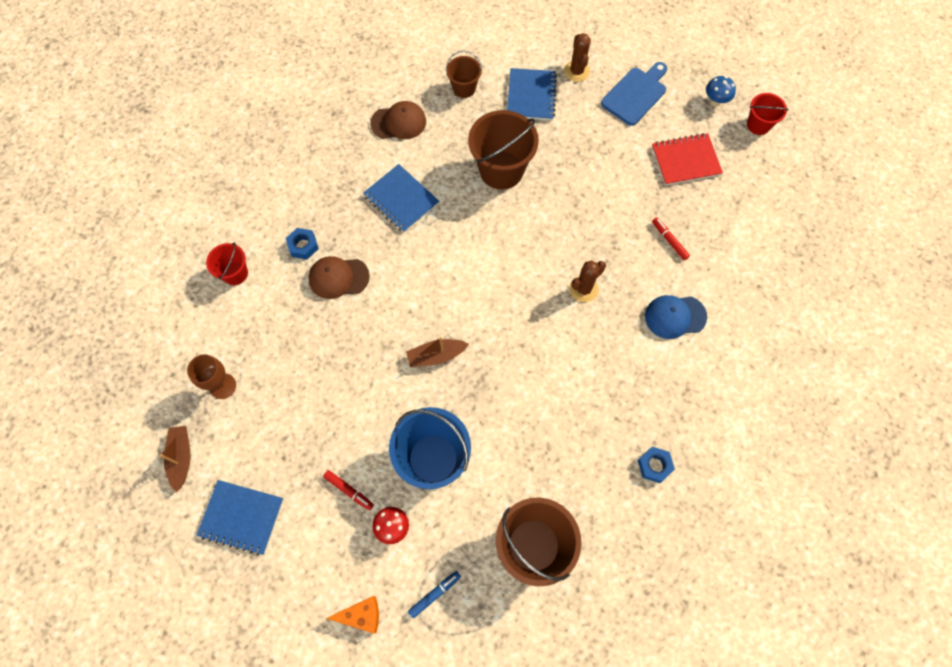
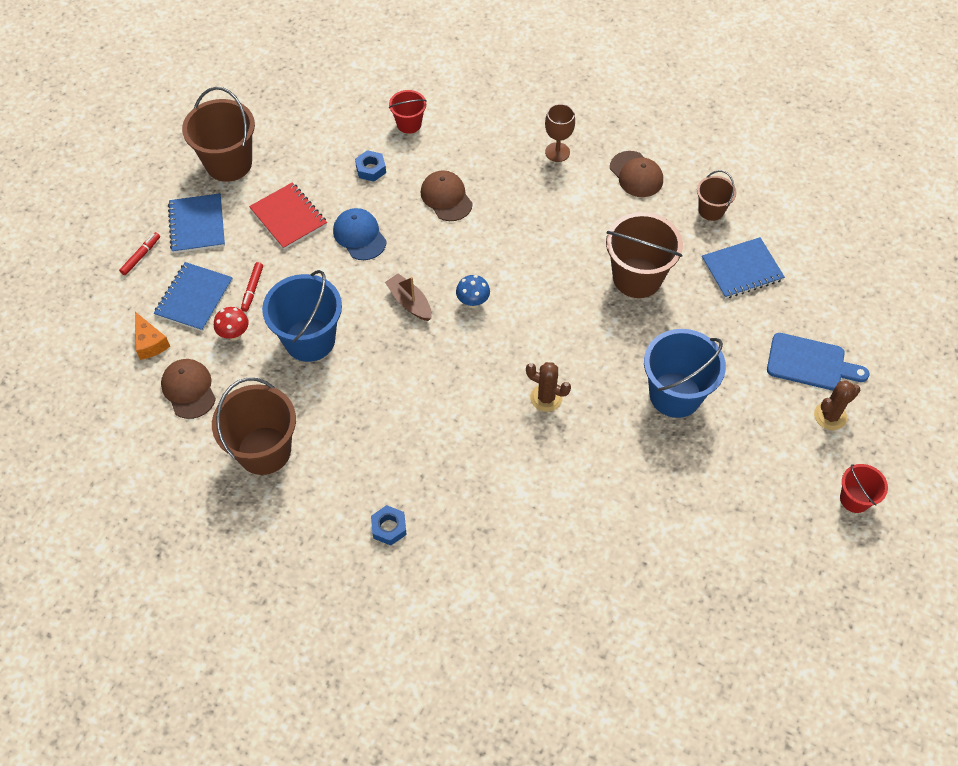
camera: 65 degrees right, 10 degrees down
(181, 458) = (228, 163): brown boat -> brown bucket
(222, 386) = (303, 162): brown goblet -> brown goblet (557, 152)
(303, 246) = (462, 159): blue nut -> blue nut (371, 169)
(401, 199) = (553, 211): blue notebook -> blue notebook (194, 298)
(434, 594) = (189, 389): blue marker -> brown cap
(577, 71) = (801, 298): brown cactus -> brown cactus (830, 416)
(622, 195) = (675, 394): none -> blue bucket
(669, 241) = (648, 457): red marker -> red marker (141, 256)
(675, 316) = (561, 492): blue cap -> blue cap (359, 236)
(685, 160) = (757, 440): red notebook -> red notebook (289, 217)
(715, 101) = (855, 444): blue mushroom -> blue mushroom (473, 302)

